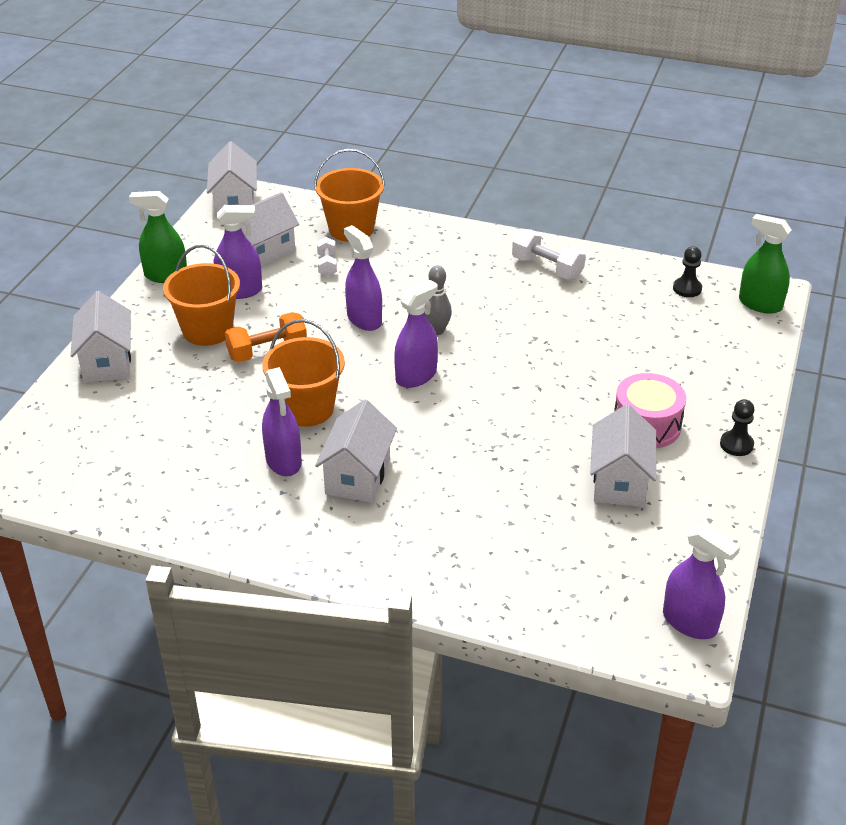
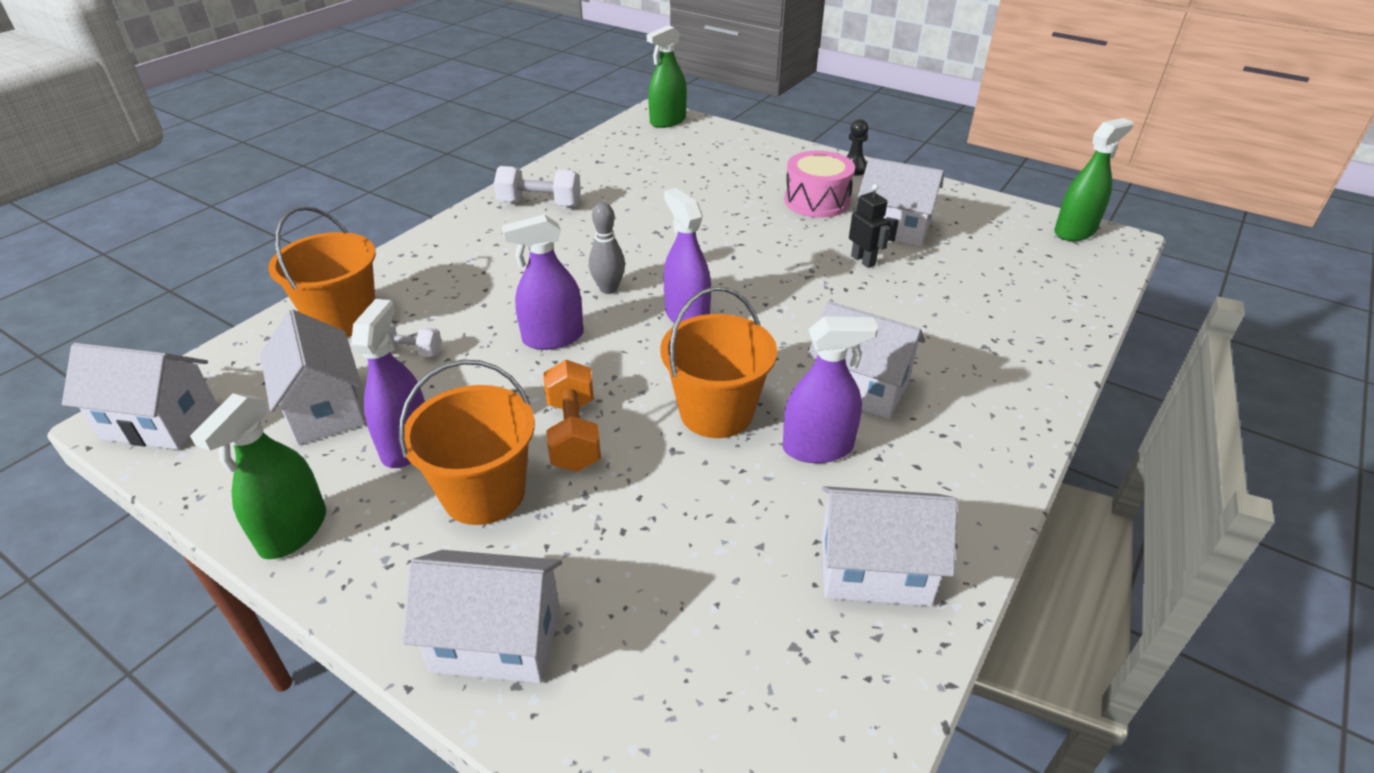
camera: 75 degrees left, 0 degrees up
(178, 496) = (874, 570): none -> white house
(547, 268) = (540, 203): white dumbbell -> white dumbbell turned 45 degrees clockwise
(548, 465) = (863, 260): none -> black robot
(687, 289) = (625, 145): black pawn -> none
(689, 622) = (1074, 231): purple spray bottle -> green spray bottle

